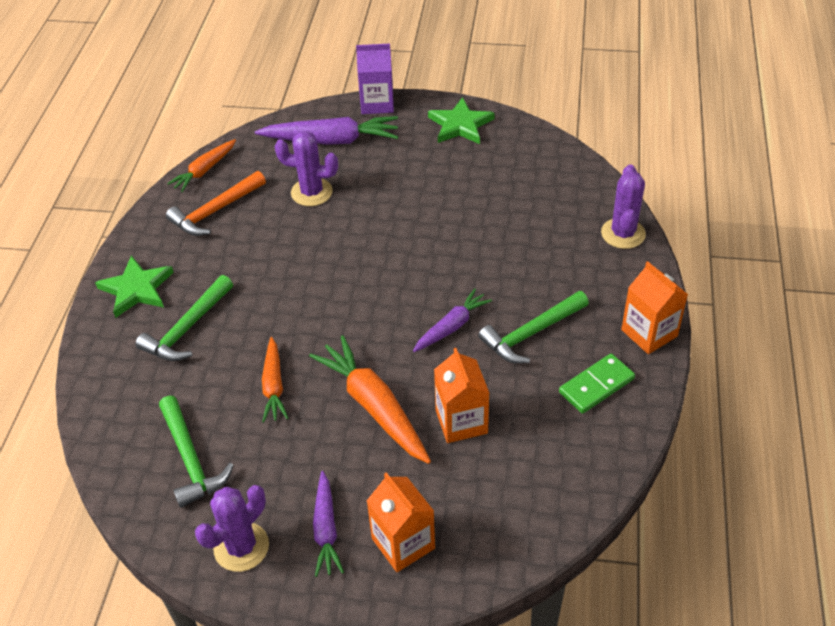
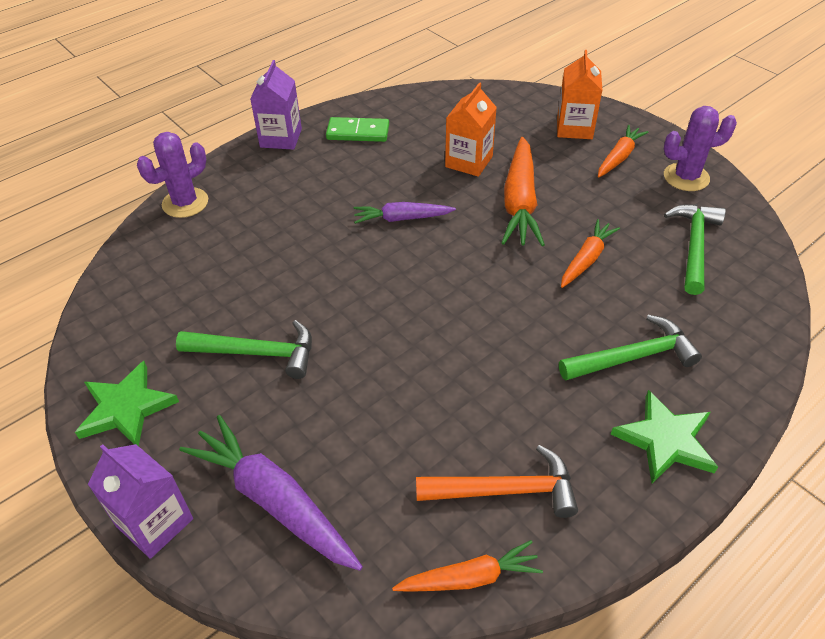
camera: 140 degrees left, 0 degrees up
(311, 192) = (375, 435): purple cactus -> none
(326, 530) = (619, 157): purple carrot -> orange carrot
(531, 333) = (353, 181): green hammer -> green hammer (256, 353)
(649, 333) = (281, 138): orange carton -> purple carton

